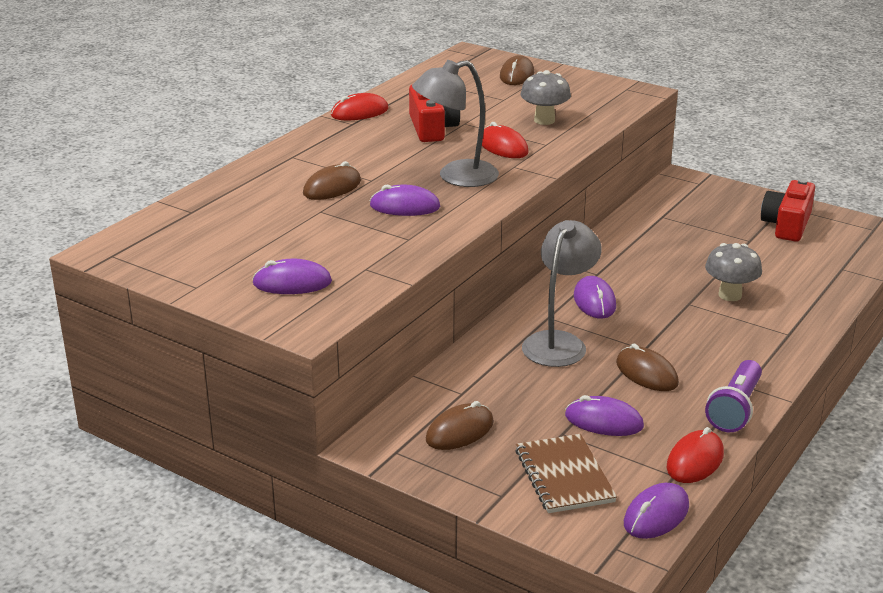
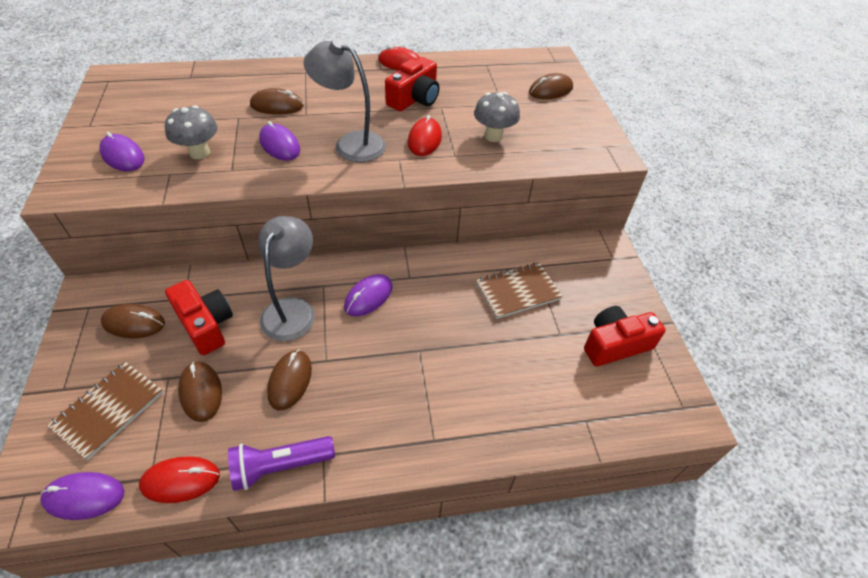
camera: 45 degrees right, 20 degrees up
(517, 393) = (205, 325): none -> red camera
(559, 342) = (292, 309): grey lamp -> grey lamp turned 60 degrees counterclockwise
(604, 421) = (201, 392): purple mouse -> brown mouse
(680, 236) = (517, 291): none -> brown notebook
(730, 295) = (458, 368): grey mushroom -> grey mushroom (199, 153)

